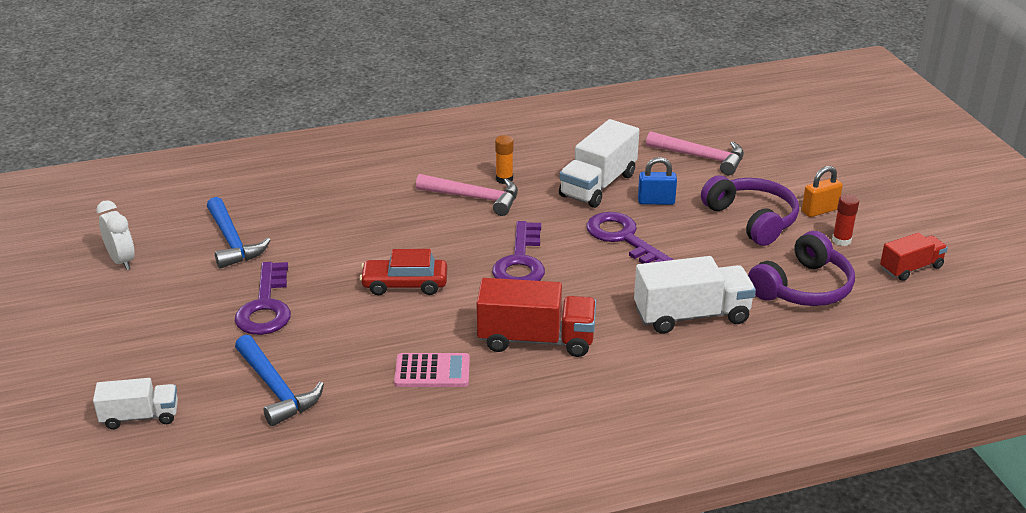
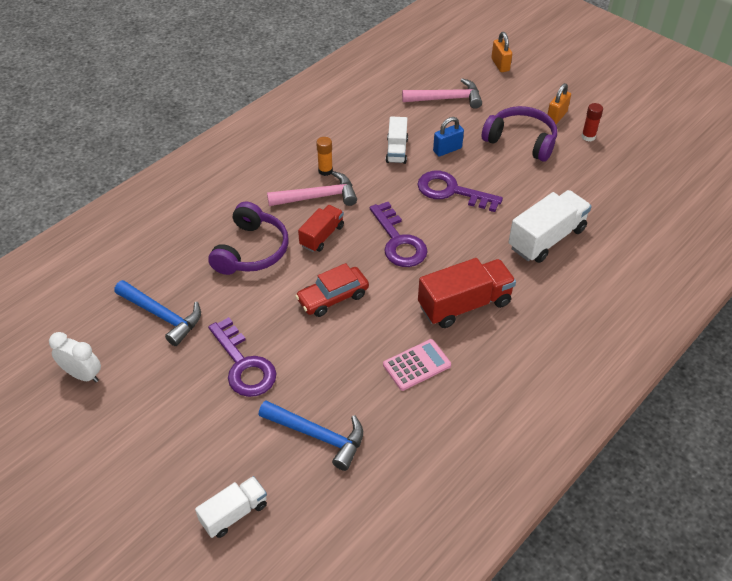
camera: 30 degrees left, 15 degrees up
(598, 185) = (396, 150): white truck -> white truck, size x0.61
(797, 145) = (500, 65): none -> orange padlock
(803, 287) = (595, 185): purple headphones -> purple headphones (251, 250)
(911, 268) = (644, 143): red truck -> red truck (322, 236)

